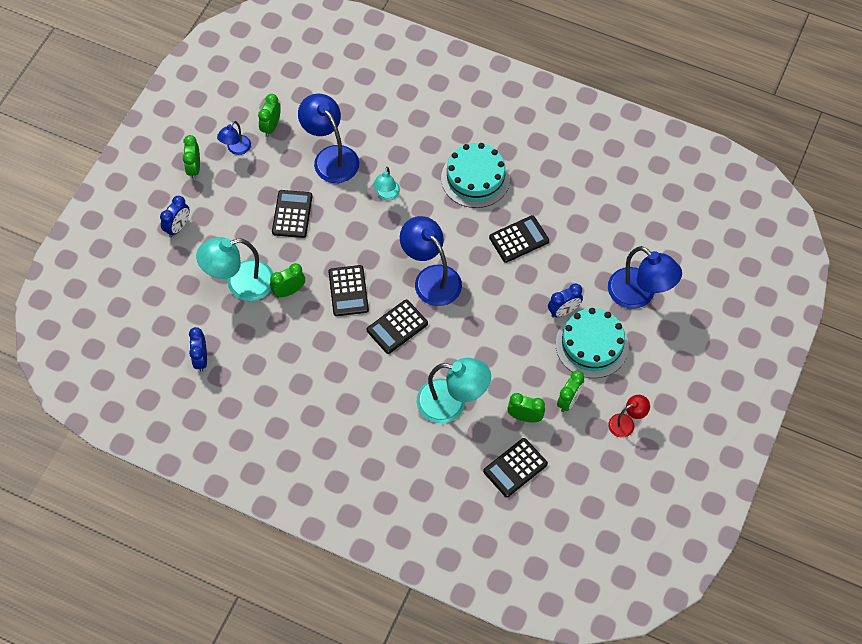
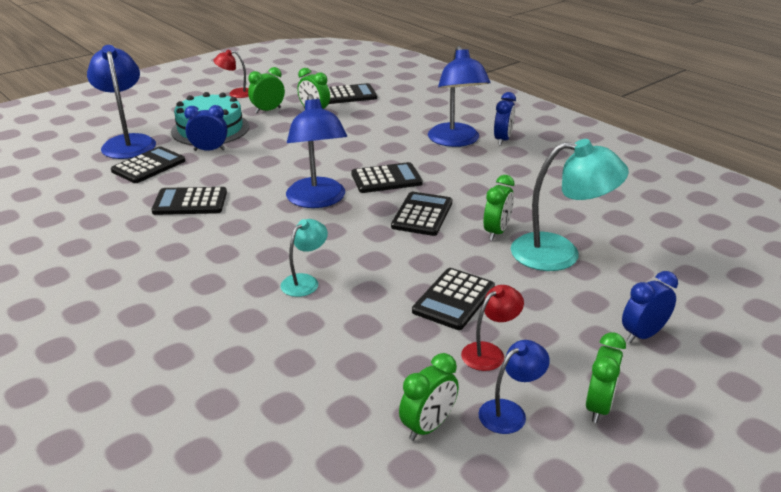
camera: 155 degrees left, 30 degrees down
(201, 359) = (630, 209): blue clock -> blue clock (502, 140)
(258, 182) = (489, 352): none -> red lamp
(289, 291) = (496, 232): green clock -> green clock turned 60 degrees counterclockwise
(331, 157) = (352, 348): blue lamp -> blue lamp (456, 141)
(452, 403) = (372, 129): turquoise lamp -> none
(475, 178) = (174, 264): turquoise cake -> none
(590, 270) = (149, 166): none -> black calculator

